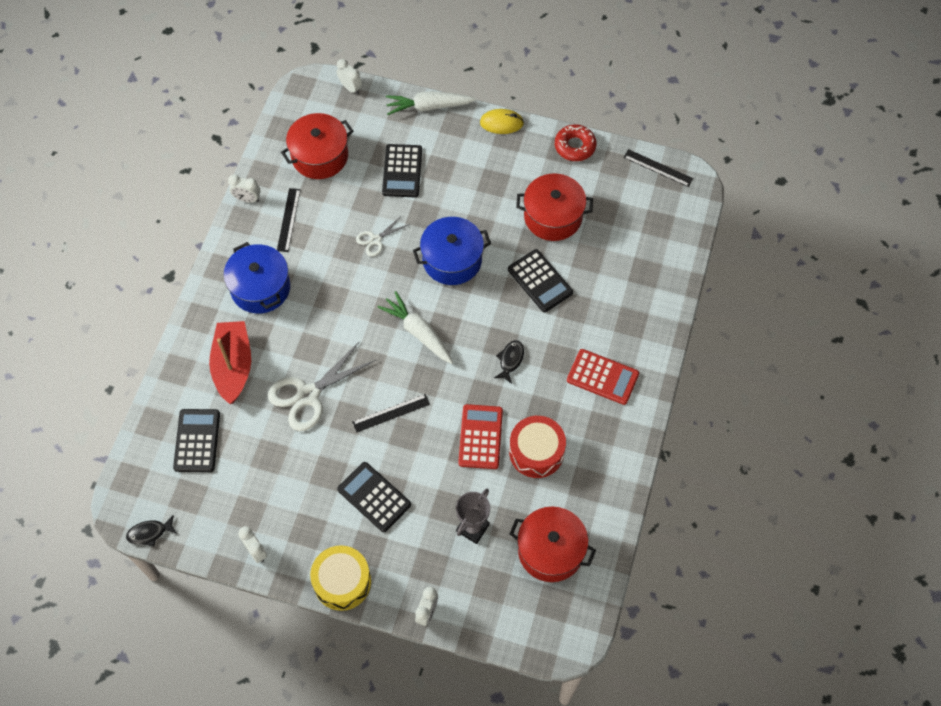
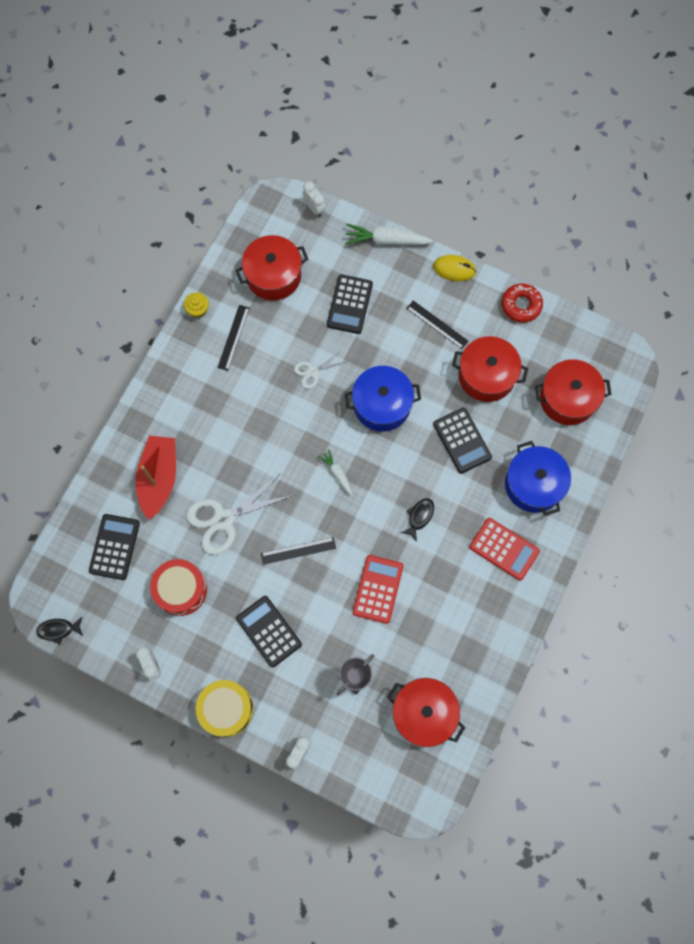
camera: 10 degrees right, 10 degrees up
(247, 199) = (198, 309): white clock -> yellow cupcake
(260, 288) = (196, 403): blue pot -> blue pot (533, 484)
(418, 332) = (337, 473): white carrot -> white carrot, size x0.56
(536, 452) = (428, 613): red drum -> red drum (181, 589)
(638, 225) = (567, 398): none -> red pot
(658, 168) = (598, 341): black ruler -> black ruler (437, 324)

